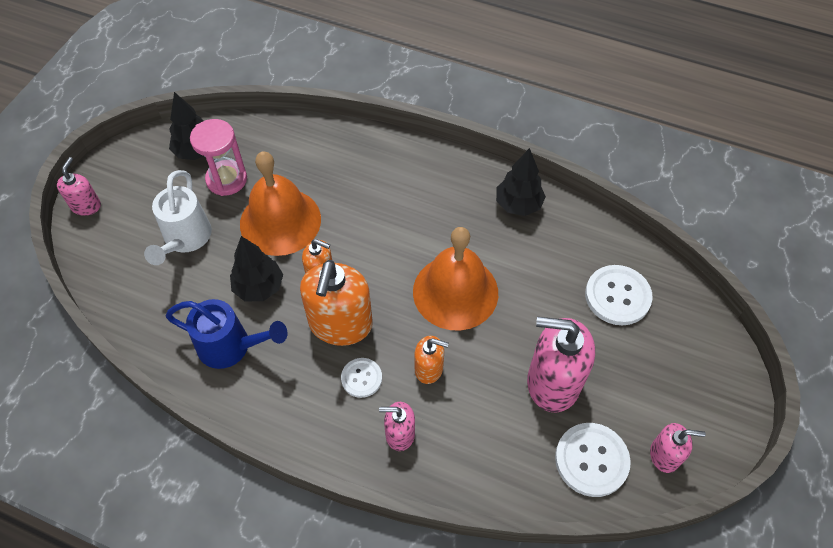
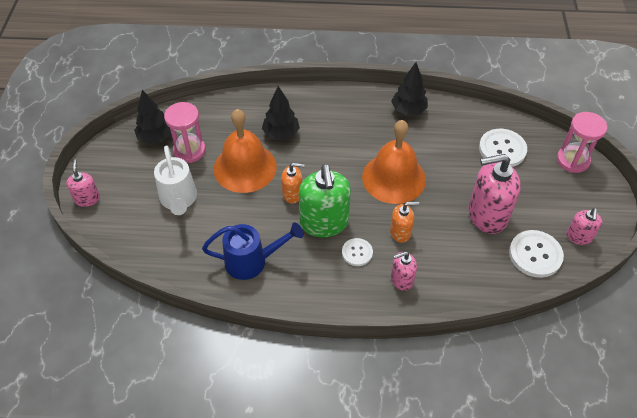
camera: 20 degrees left, 5 degrees down
(259, 287) = (252, 216): black tree -> black tree (281, 134)
(340, 324) = (324, 222): orange soap dispenser -> green soap dispenser
(664, 455) = (579, 237): pink soap dispenser -> pink soap dispenser turned 120 degrees clockwise
(708, 342) = (572, 160): none -> pink hourglass

